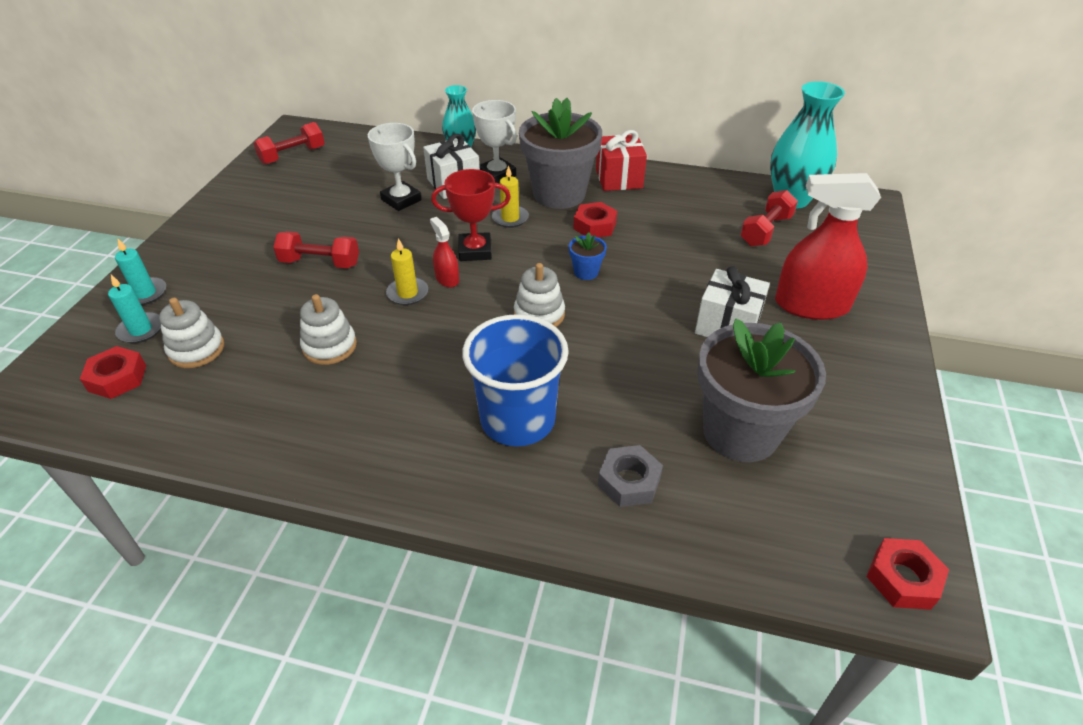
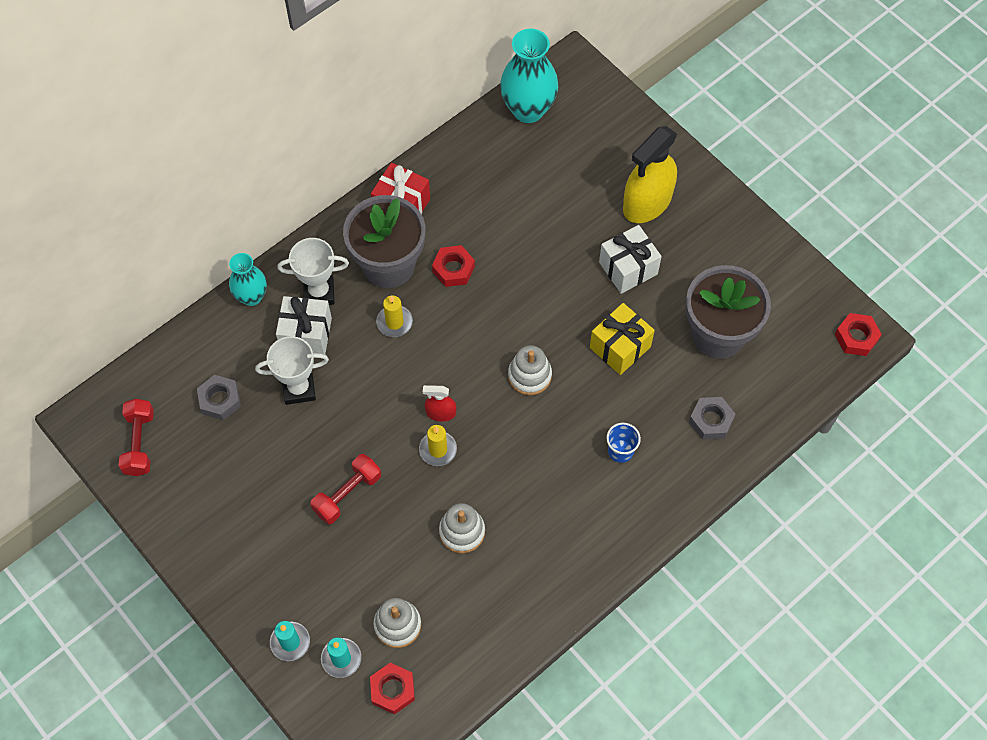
camera: 55 degrees left, 20 degrees up
(358, 172) = (220, 400): none -> grey nut
(475, 251) = (419, 373): red trophy -> none
(517, 420) = (620, 451): blue cup -> blue cup, size x0.46
(586, 272) = (506, 314): blue flower pot -> none
(636, 361) = (620, 347): none -> yellow gift
(765, 231) = (551, 160): red dumbbell -> none
(811, 305) = (647, 202): red spray bottle -> yellow spray bottle

